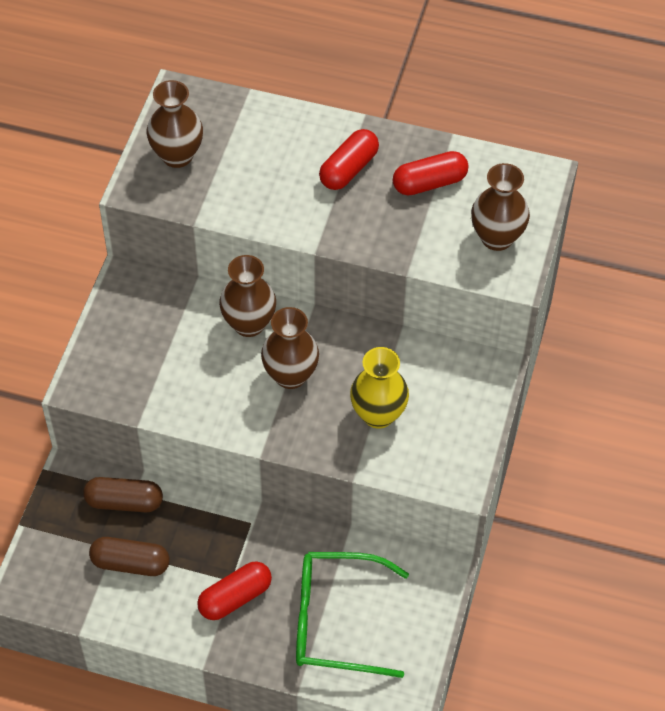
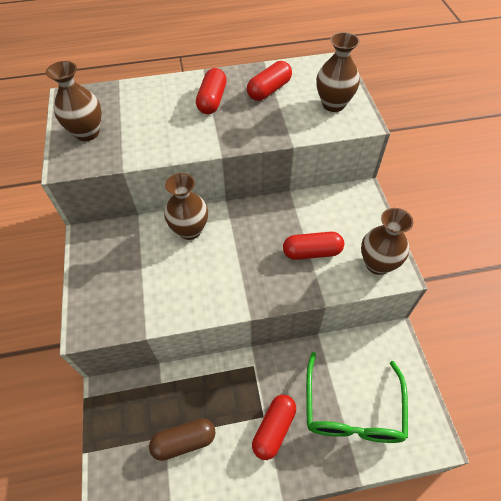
camera: 25 degrees left, 0 degrees up
(124, 502) = (156, 394): brown capsule -> none
(290, 375) = (238, 252): brown vase -> brown vase (377, 264)
(336, 621) = (352, 410): green glasses -> green glasses turned 60 degrees counterclockwise
(378, 414) = (312, 252): yellow vase -> red capsule

